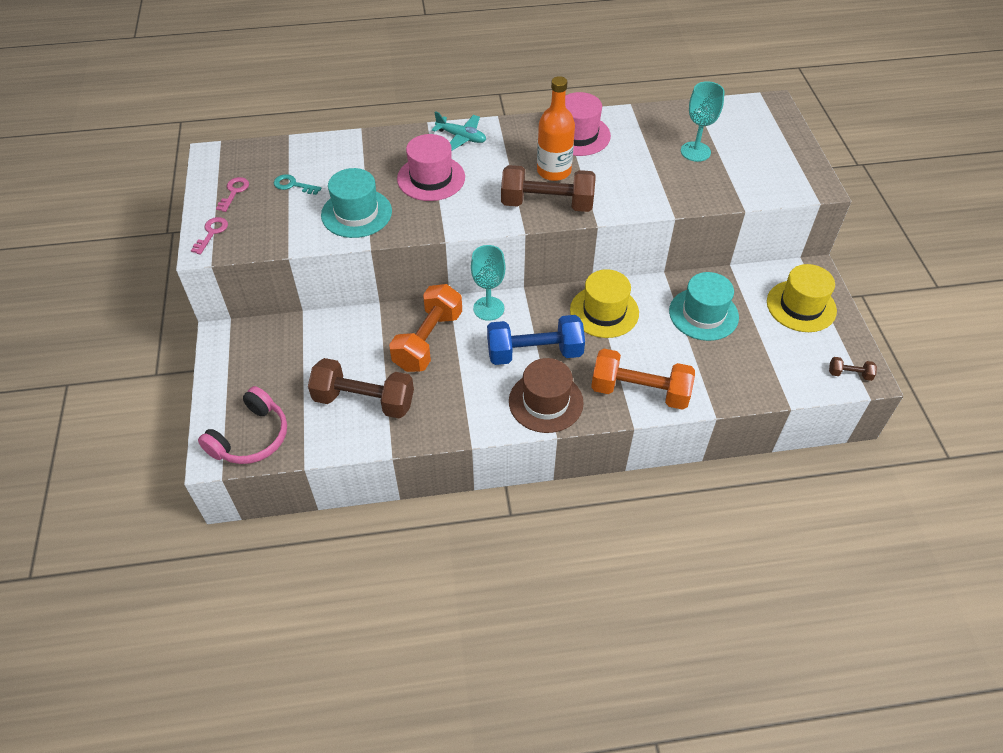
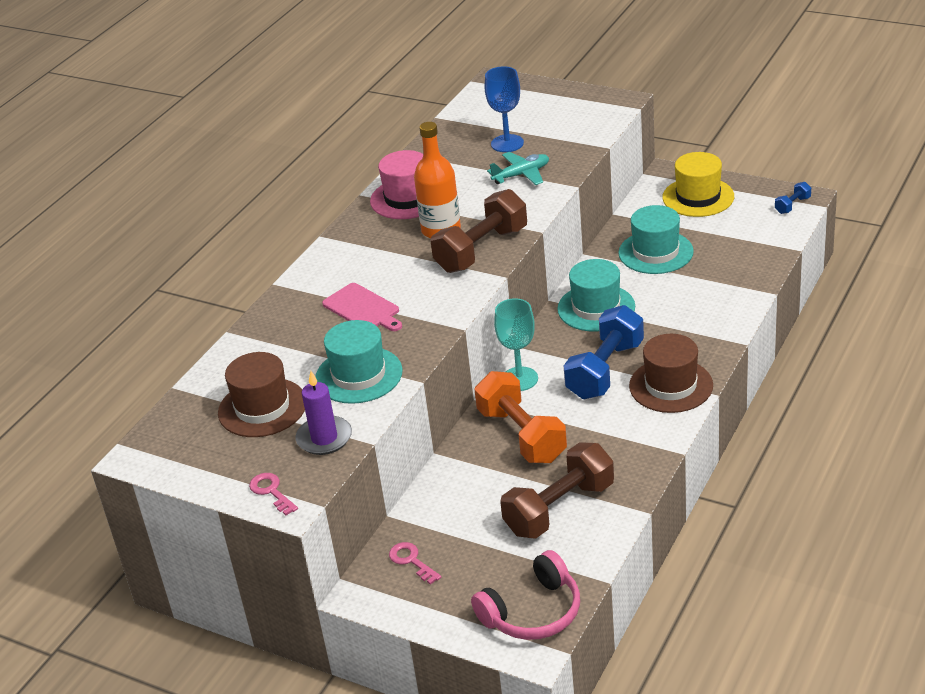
camera: 50 degrees left, 15 degrees down
(234, 192) = (222, 456): pink key -> pink key (411, 561)
(251, 437) = (532, 612): pink headphones -> pink headphones turned 75 degrees clockwise
(279, 230) = (324, 438): none -> purple candle
(293, 185) = (262, 408): turquoise key -> brown hat
(431, 178) = (363, 309): pink hat -> pink cutting board
(461, 137) = (324, 269): turquoise plane -> turquoise plane (521, 175)
(604, 311) = (596, 308): yellow hat -> turquoise hat
(640, 391) = (709, 324): orange dumbbell -> none
(695, 151) = (507, 143): turquoise goblet -> blue goblet
(849, 374) = (792, 205): brown dumbbell -> blue dumbbell

